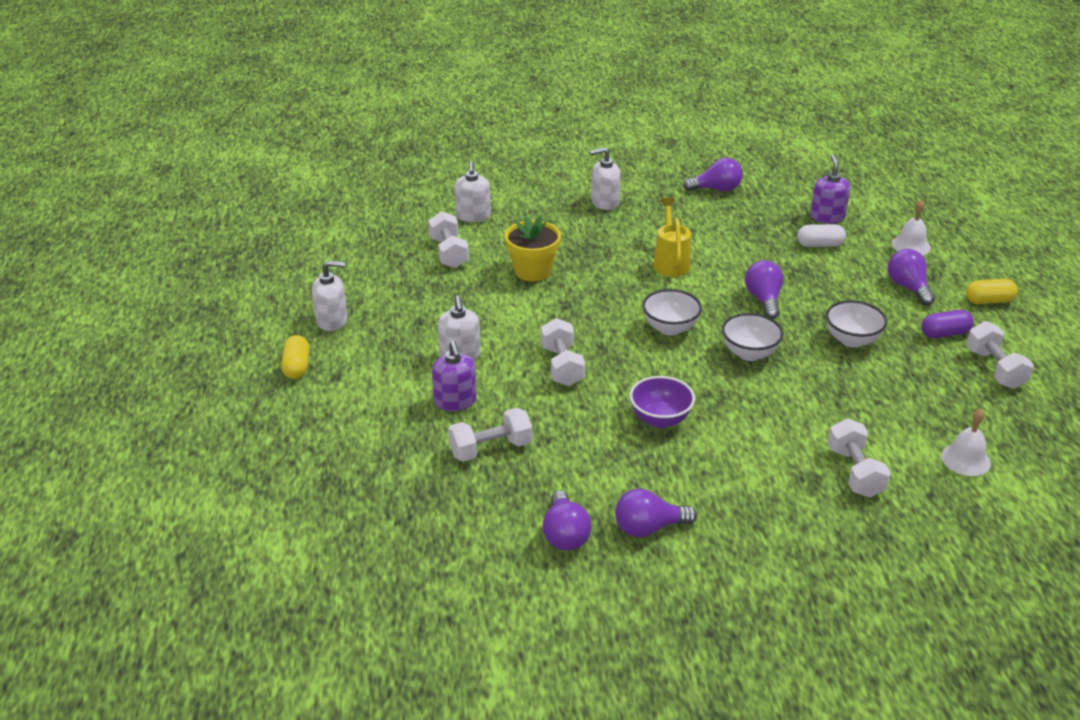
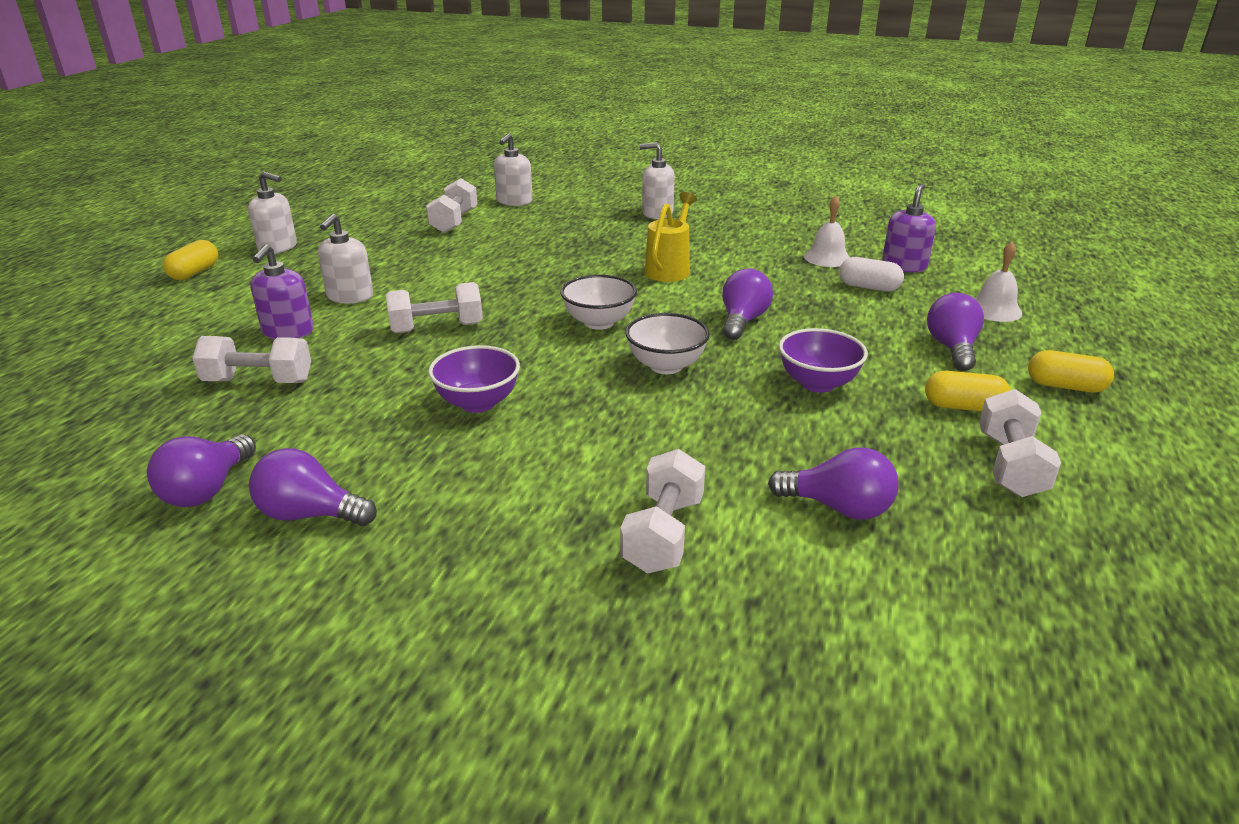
camera: 25 degrees right, 5 degrees down
(532, 271) = (515, 248): yellow flower pot -> none
(562, 366) = (437, 328): white dumbbell -> white dumbbell turned 60 degrees clockwise
(716, 189) = (792, 223): purple light bulb -> purple light bulb (838, 507)
(852, 340) = (817, 383): white bowl -> purple bowl
(945, 334) = (963, 407): purple capsule -> yellow capsule
(965, 459) = (858, 570): white bell -> white bell (827, 257)

